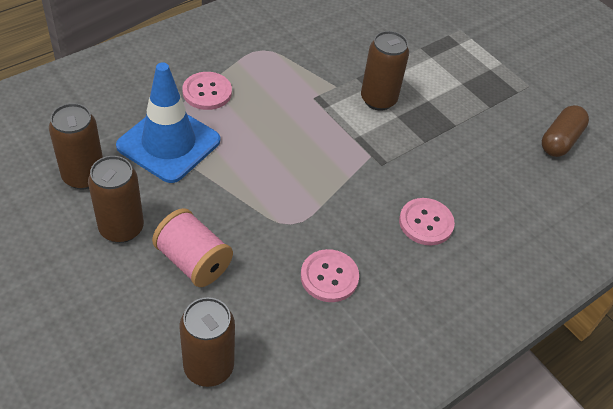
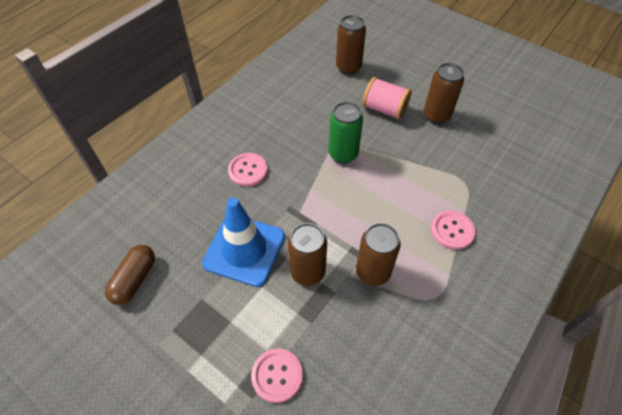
camera: 170 degrees right, 5 degrees up
(84, 176) = (483, 138): brown can -> brown can (373, 272)
(169, 143) = (449, 177): blue traffic cone -> blue traffic cone (244, 250)
(289, 209) = (343, 154): none -> green can
(329, 277) = (302, 121): pink button -> pink button (277, 375)

